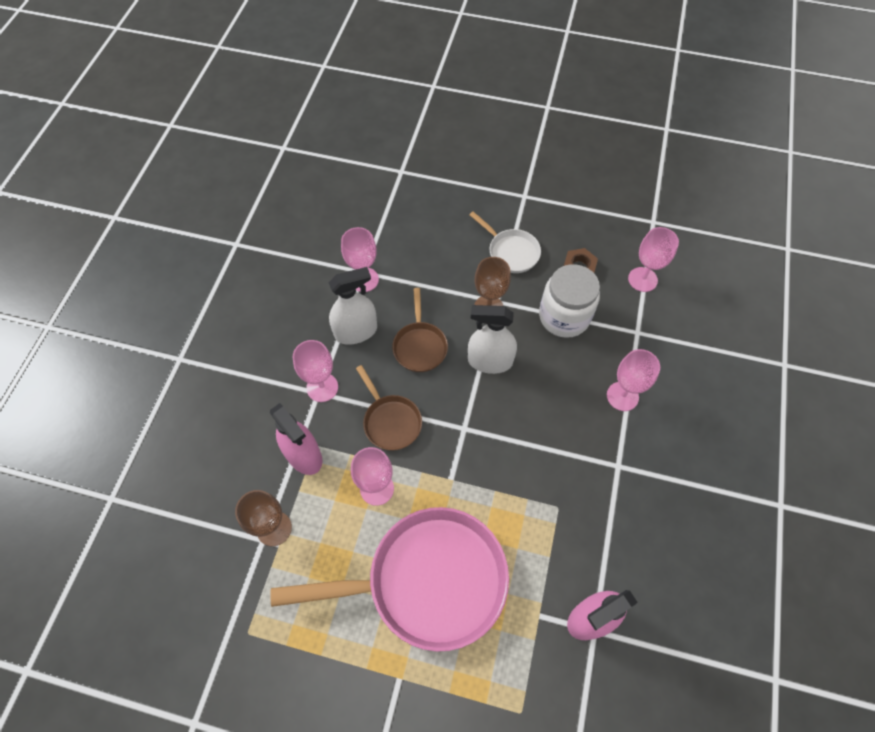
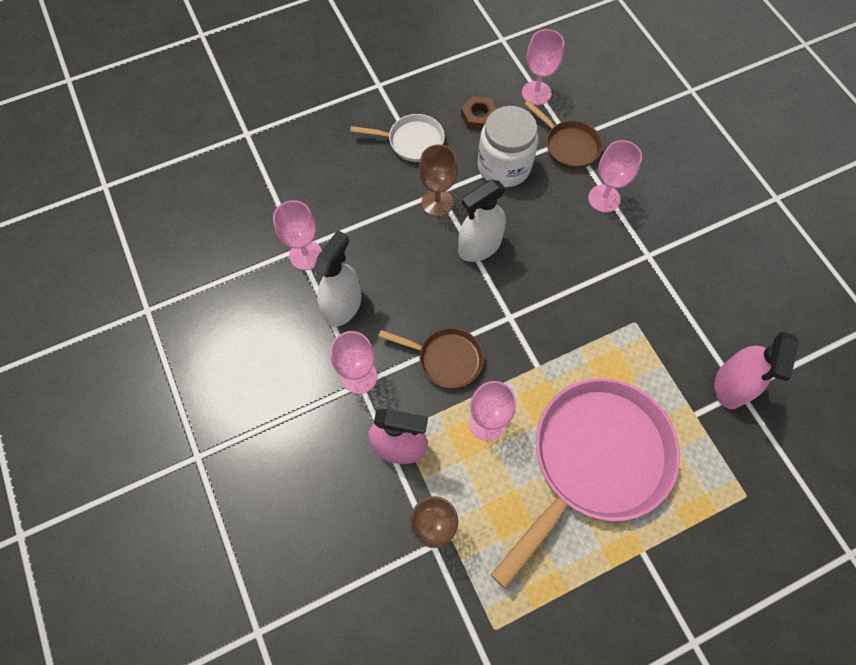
camera: 40 degrees left, 5 degrees up
(420, 346) = (410, 277): brown pan -> brown pan (569, 146)

